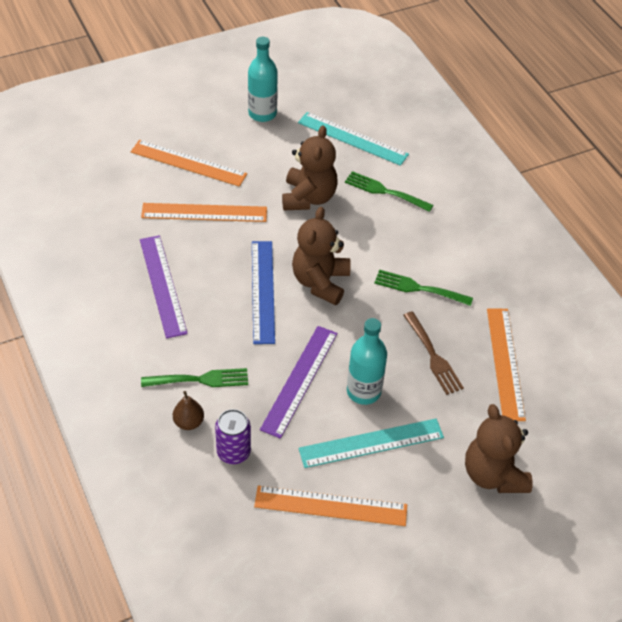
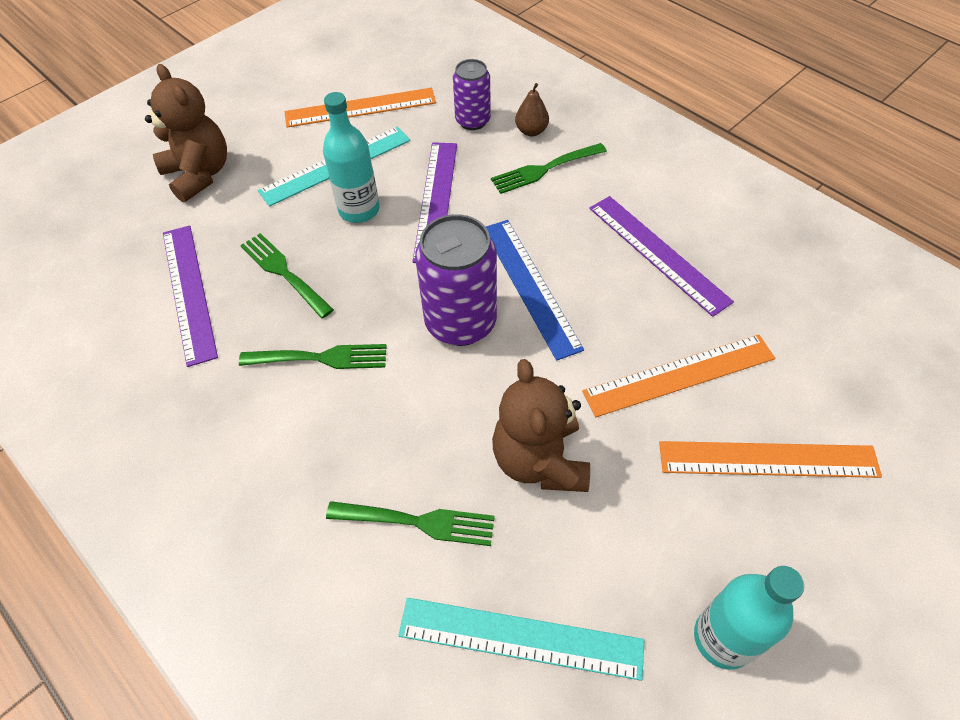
camera: 165 degrees right, 5 degrees up
(320, 282) = (460, 322): brown teddy bear -> purple can
(433, 356) = (284, 272): brown fork -> green fork
(505, 363) = (189, 292): orange ruler -> purple ruler

